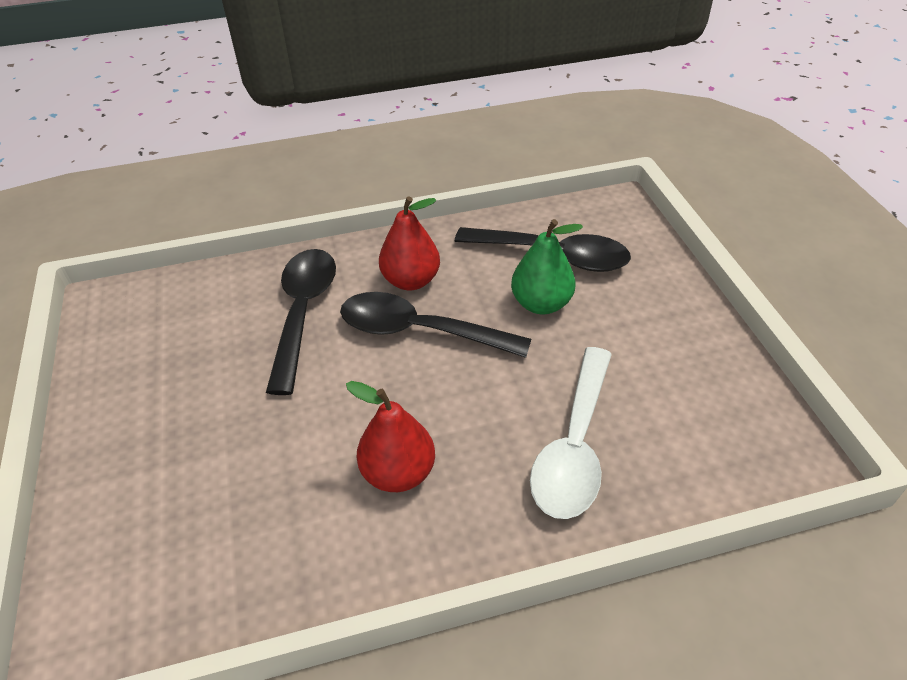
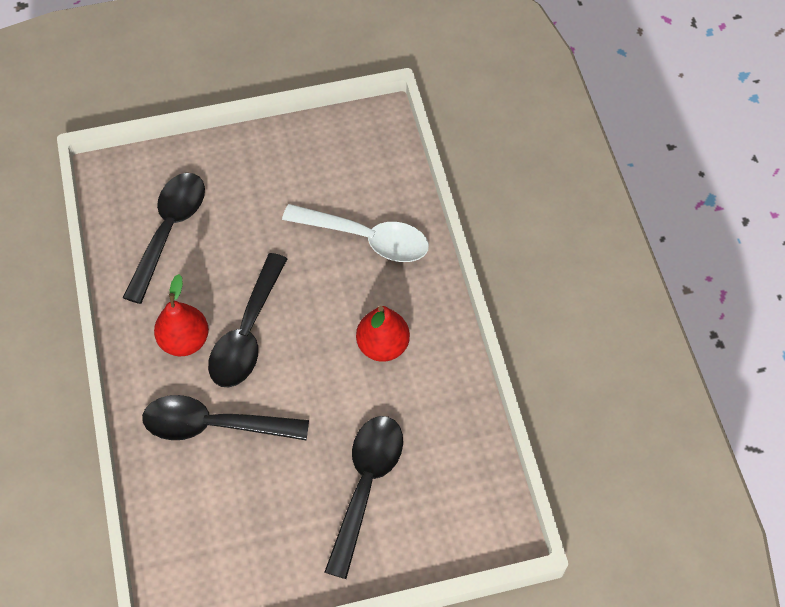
camera: 90 degrees left, 15 degrees up
(194, 461) = (366, 485): none -> black spoon
(541, 304) = (226, 245): green pear -> none

